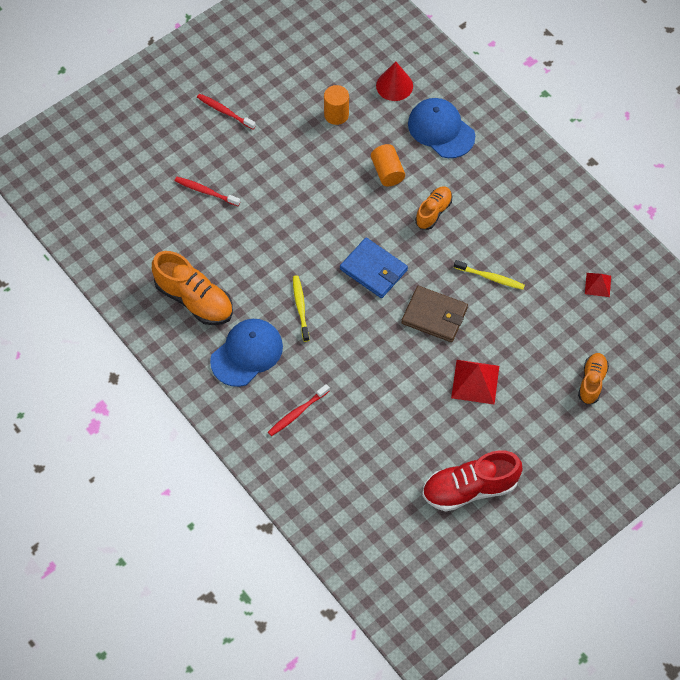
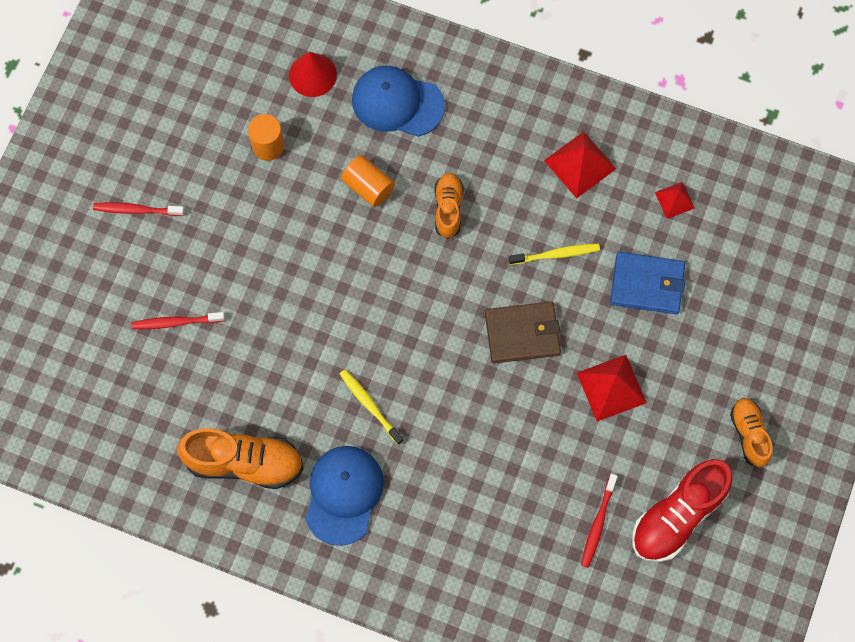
camera: 30 degrees left, 10 degrees up
(297, 413) = (442, 533): red toothbrush -> red toothbrush (598, 523)
(373, 270) = (423, 315): blue wallet -> blue wallet (647, 284)
(544, 229) = (580, 164): none -> red pyramid
(592, 382) = (733, 318): orange shoe -> orange shoe (749, 434)

